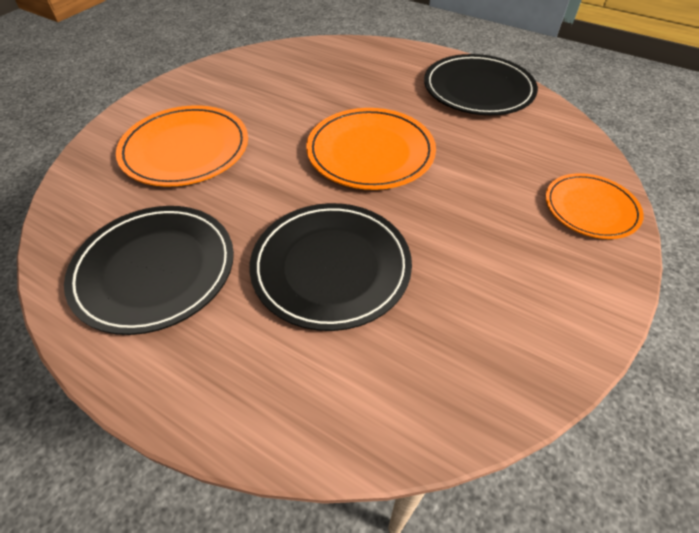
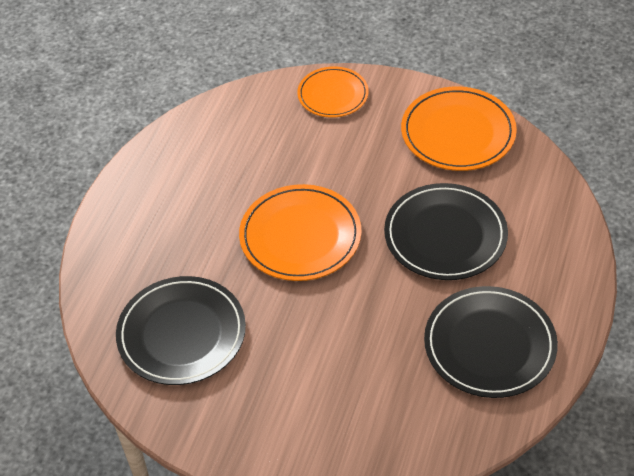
camera: 100 degrees left, 0 degrees up
(185, 149) = (337, 386): orange plate -> orange plate (458, 133)
(478, 89) = (173, 168): black plate -> black plate (181, 334)

